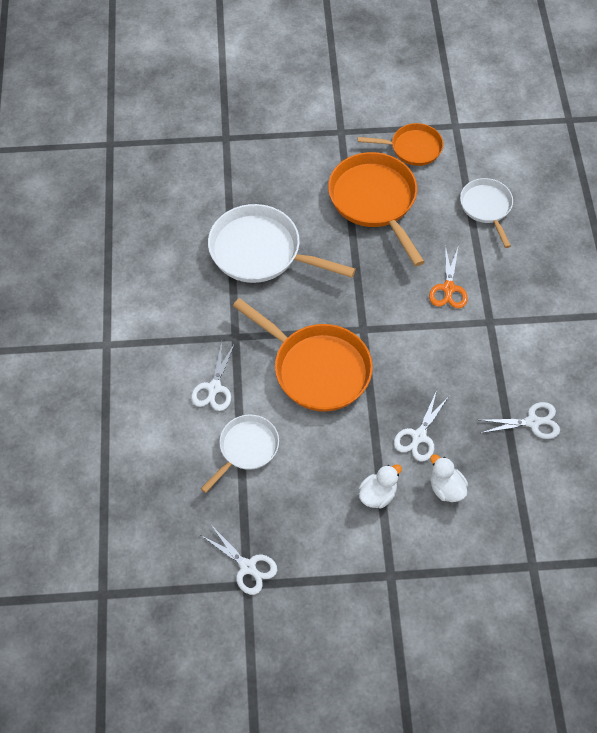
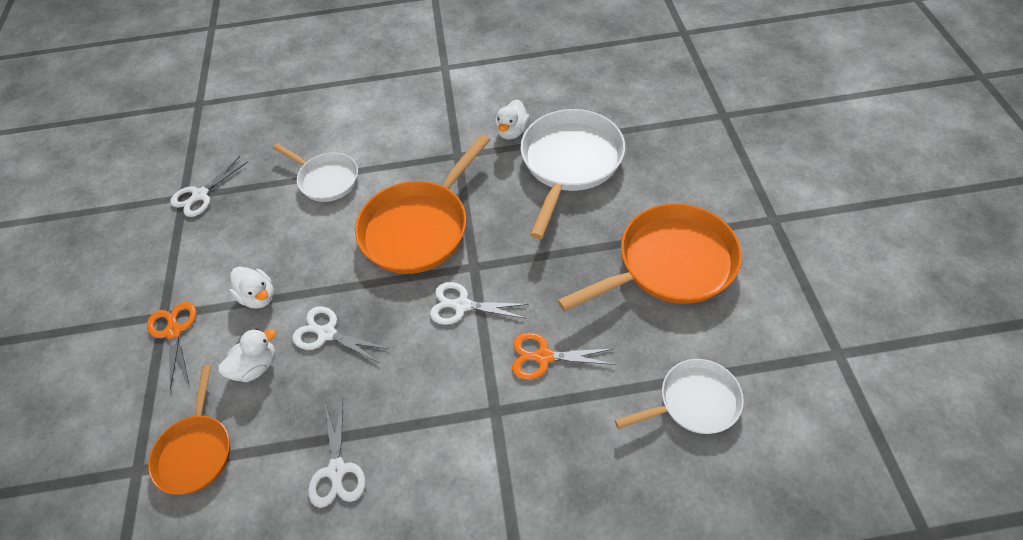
camera: 90 degrees right, 5 degrees down
(213, 291) = (512, 131): none -> white duck
(214, 388) = (396, 147): white scissors -> white scissors (462, 305)
(408, 561) = (174, 331): none -> orange scissors
(412, 148) = (775, 300): orange pan -> orange pan (196, 450)

